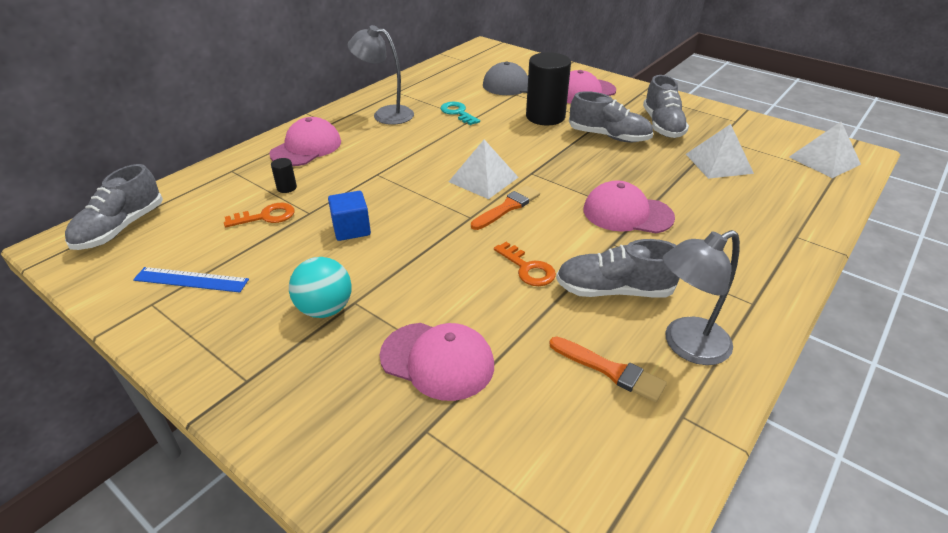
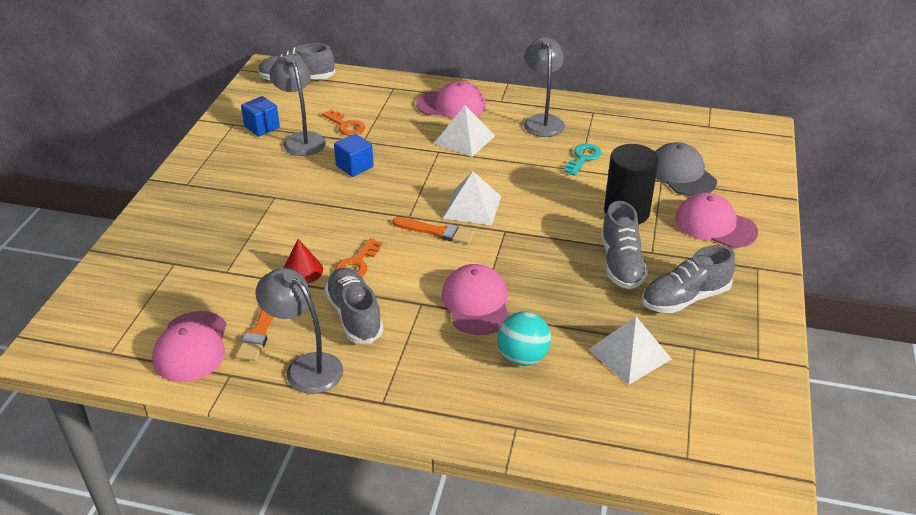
camera: 65 degrees right, 0 degrees up
(191, 280) = (262, 127): blue ruler -> blue cube
(256, 254) = (301, 139): none -> grey lamp
(286, 188) = (388, 119): black cylinder -> none
(325, 309) = (261, 188): turquoise ball -> turquoise ball (522, 357)
(437, 360) = (234, 250): pink cap -> pink cap (191, 347)
(516, 311) = (302, 271): none -> red cone
(824, 160) = (715, 446): white pyramid -> white pyramid (464, 139)

